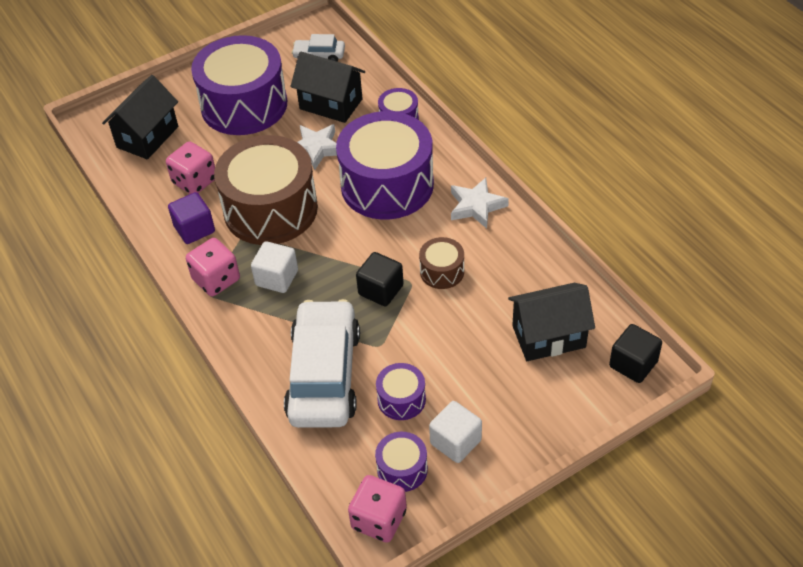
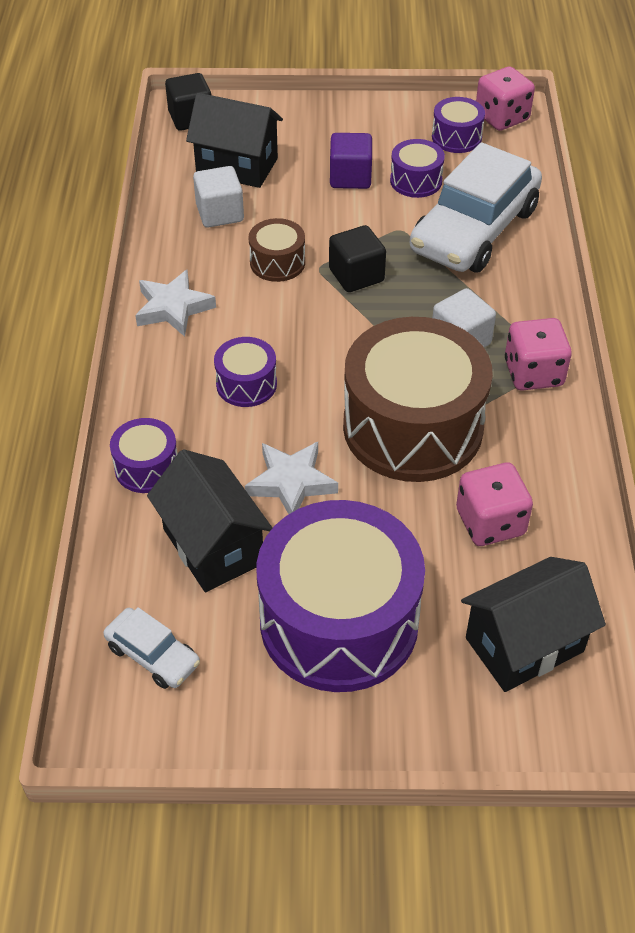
camera: 150 degrees left, 0 degrees up
(194, 229) = (527, 450): purple cube -> purple cube (350, 177)
(387, 185) = (246, 384): purple drum -> purple drum, size x0.45
(455, 442) = (395, 135): white cube -> white cube (220, 213)

